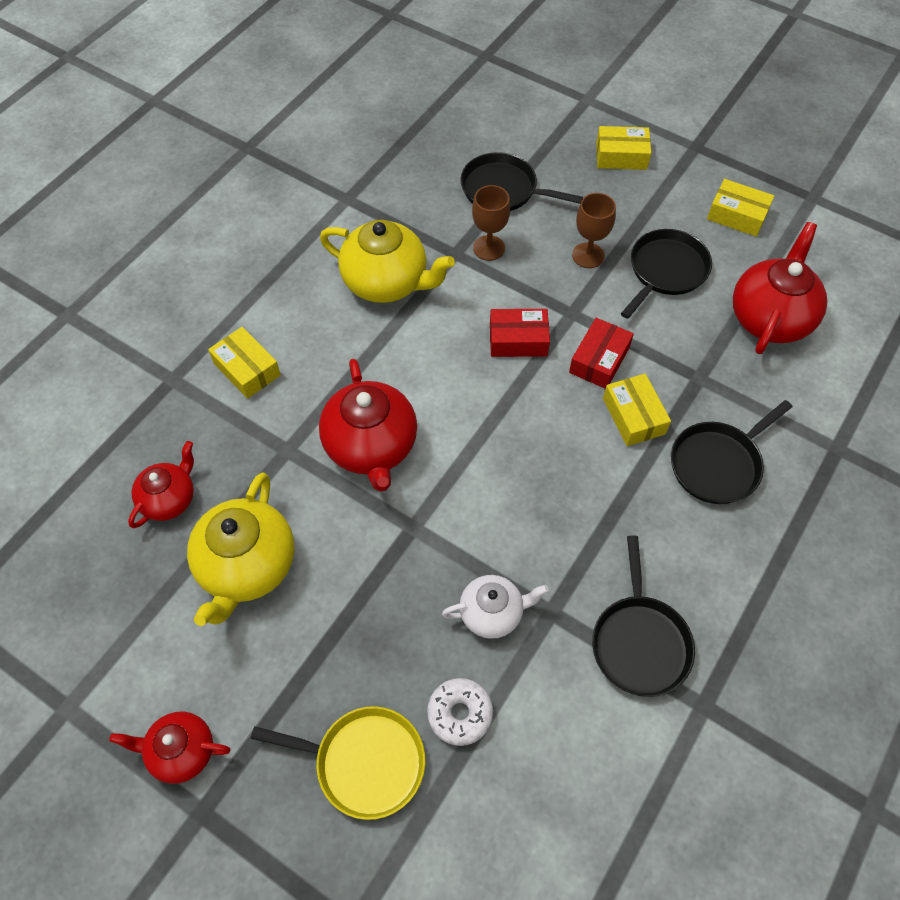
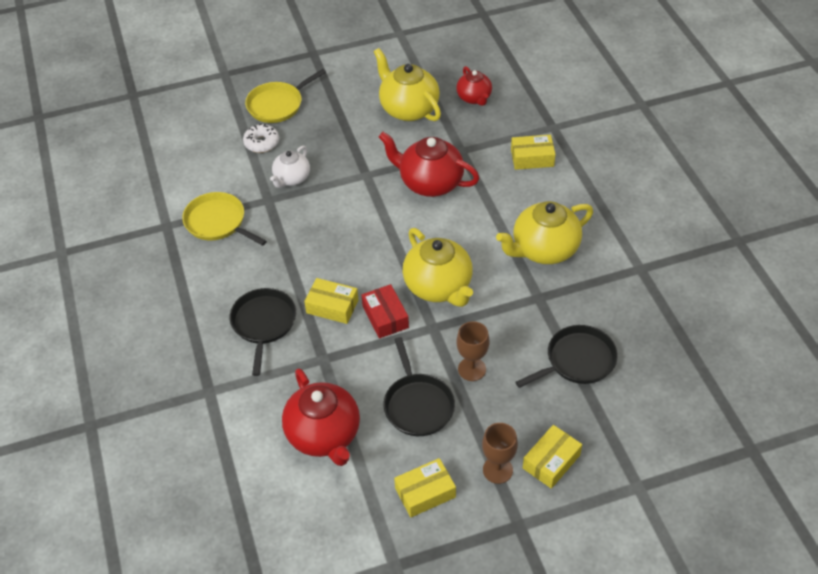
camera: 130 degrees right, 10 degrees down
(181, 751) = (344, 57): red teapot -> none
(489, 248) = (527, 318): brown goblet -> brown goblet (497, 470)
(518, 340) = (438, 287): red box -> yellow teapot
(640, 642) = (217, 222): black pan -> yellow pan

